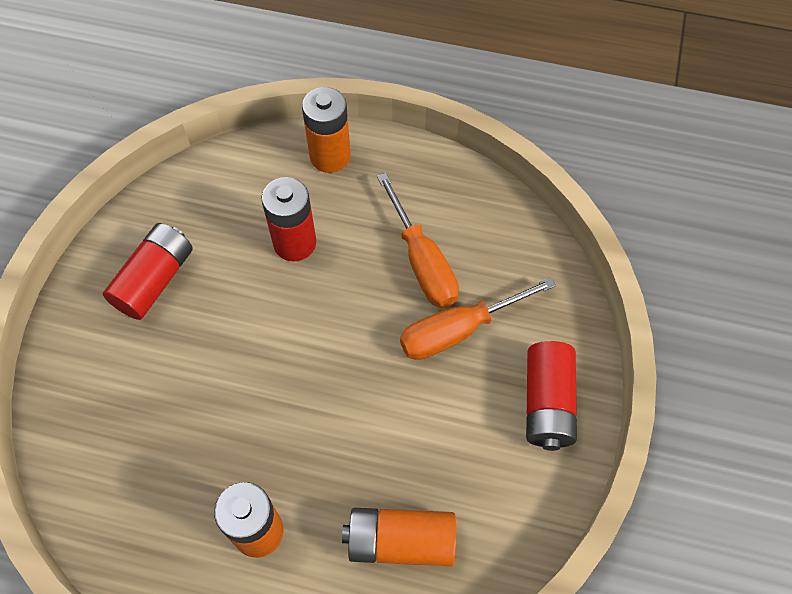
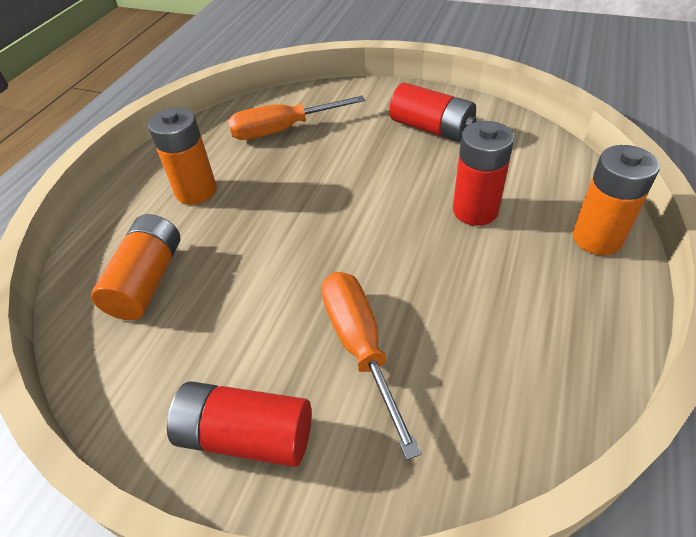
camera: 100 degrees right, 15 degrees down
(422, 262) = (454, 317): orange screwdriver -> orange screwdriver (281, 130)

